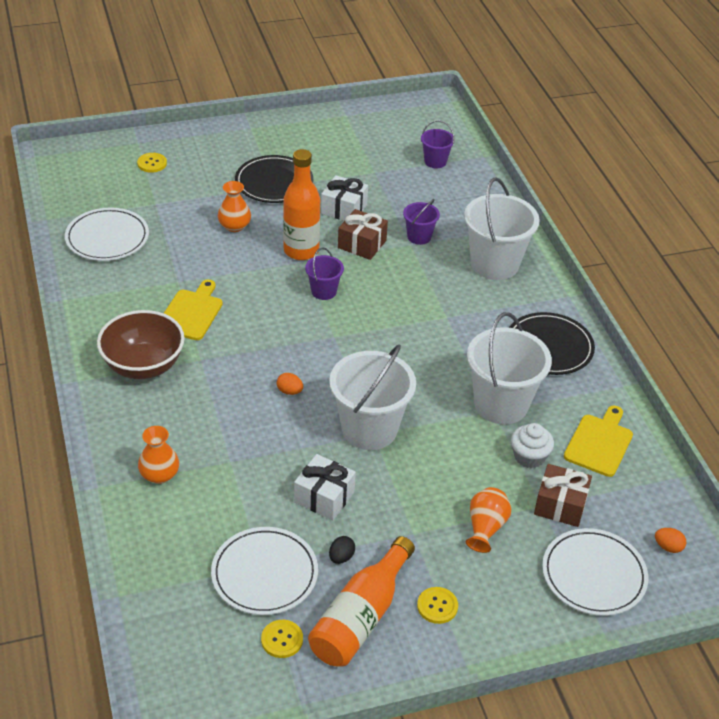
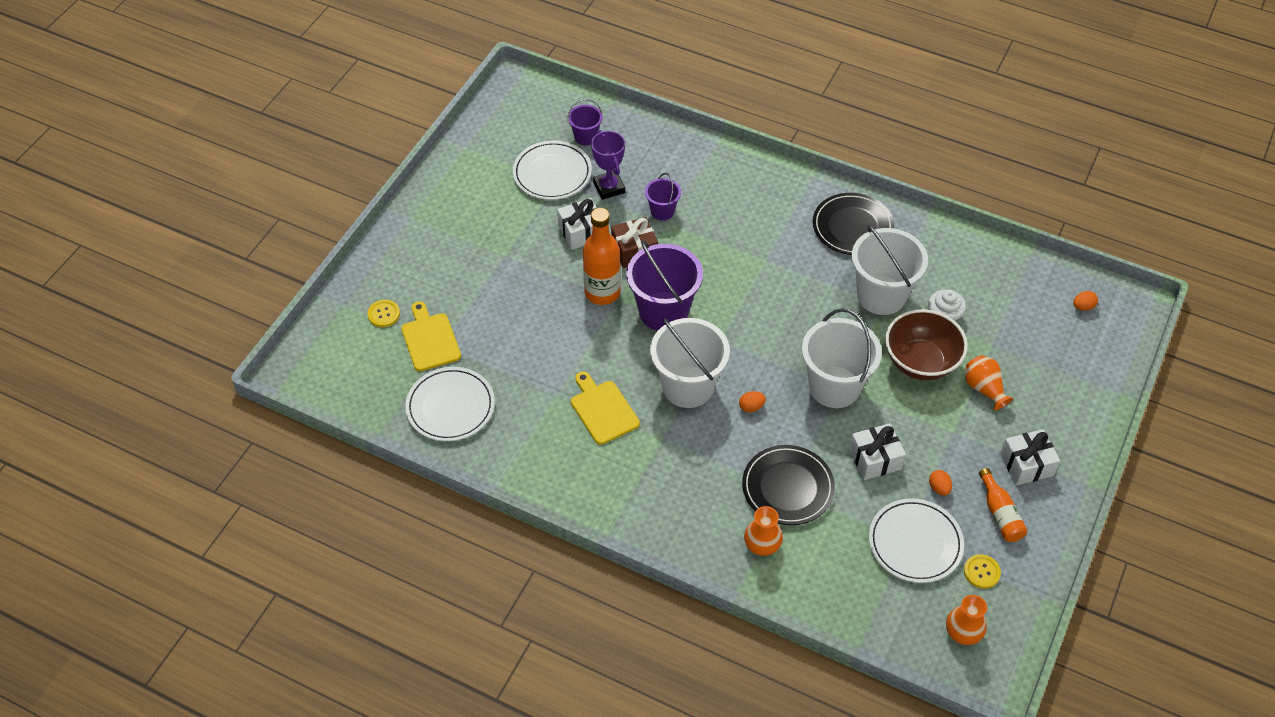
camera: 45 degrees left, 10 degrees up
(143, 366) = (633, 480): brown bowl -> brown bowl (920, 362)
(234, 226) = (527, 314): orange vase -> orange vase (963, 632)
(274, 182) = (500, 252): black plate -> black plate (787, 487)
(323, 291) = (663, 311): purple bucket -> purple bucket, size x1.98
(341, 557) = (939, 488): black egg -> orange egg
(360, 617) = (1000, 514): orange bottle -> orange bottle, size x0.60
(404, 199) = (609, 187): none -> purple trophy
(437, 606) = (1026, 465): yellow button -> white gift
(494, 264) = (738, 191): white bucket -> white bucket (688, 386)
(560, 505) = (1000, 334): brown gift -> none
(594, 575) = (1072, 362): white plate -> white plate (552, 173)
(599, 443) = (966, 271): yellow cutting board -> yellow cutting board (430, 339)

